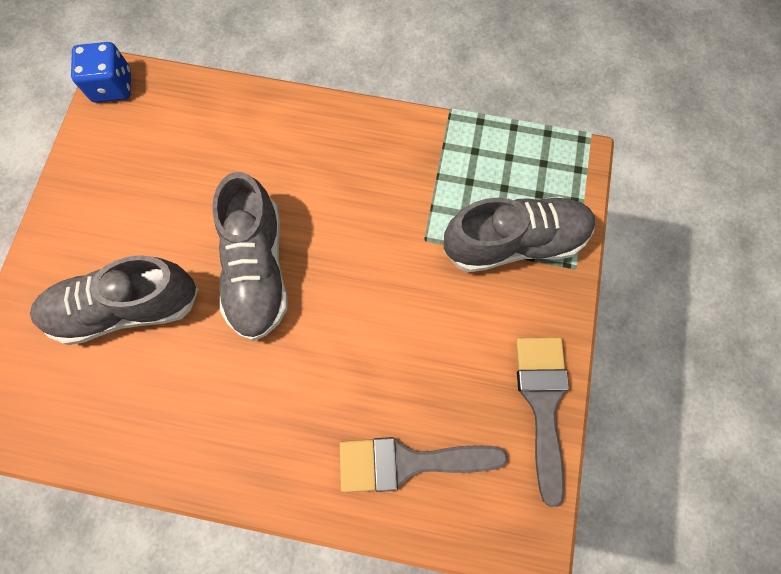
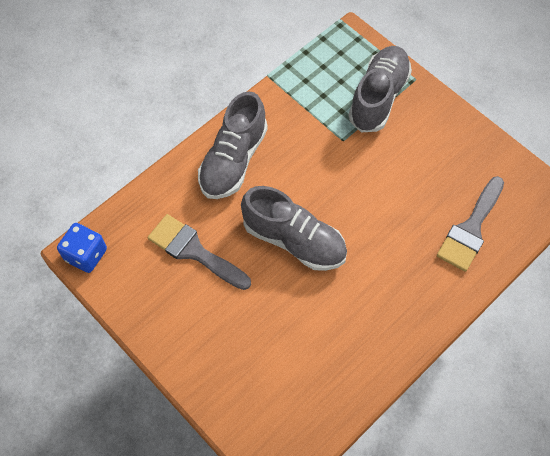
camera: 55 degrees left, 10 degrees down
(126, 307) = (263, 331): grey shoe -> grey shoe (233, 160)
(542, 403) = (481, 143): grey brush -> grey brush (194, 251)

